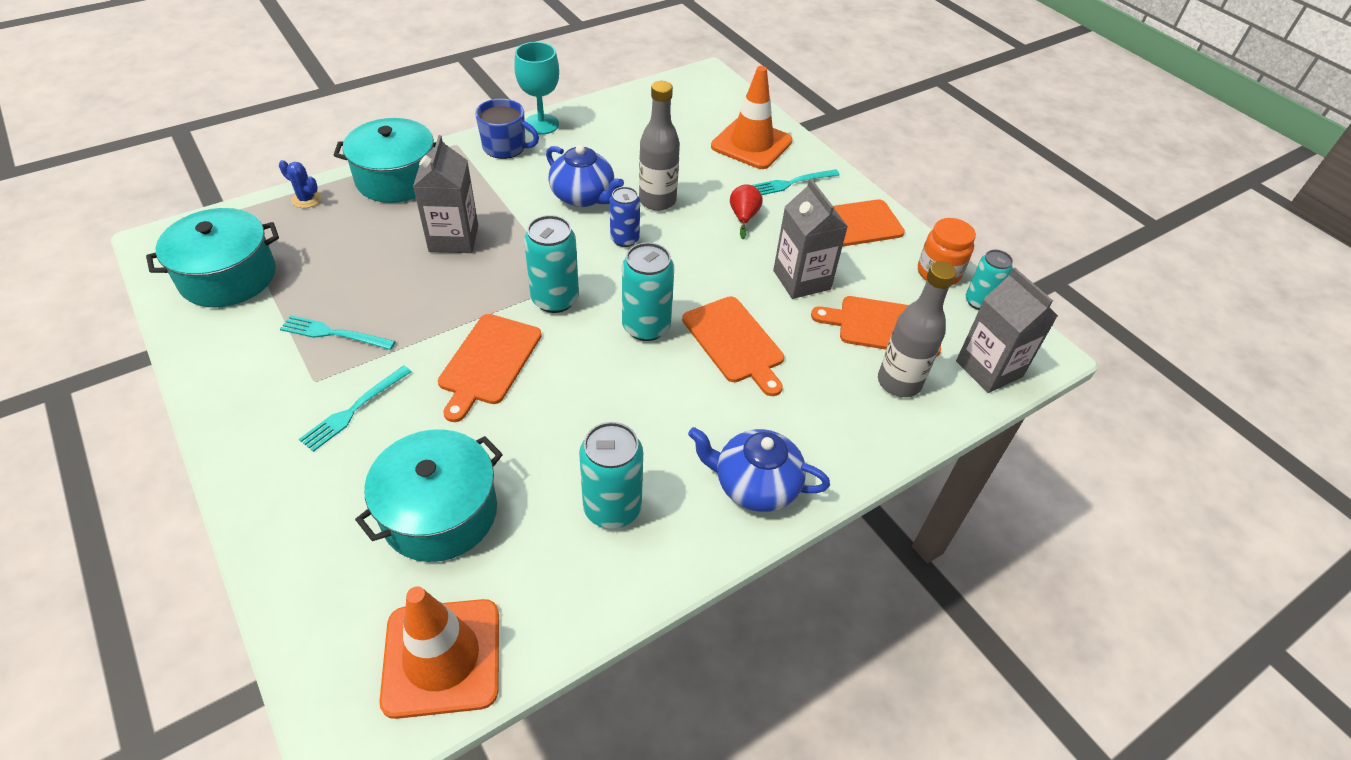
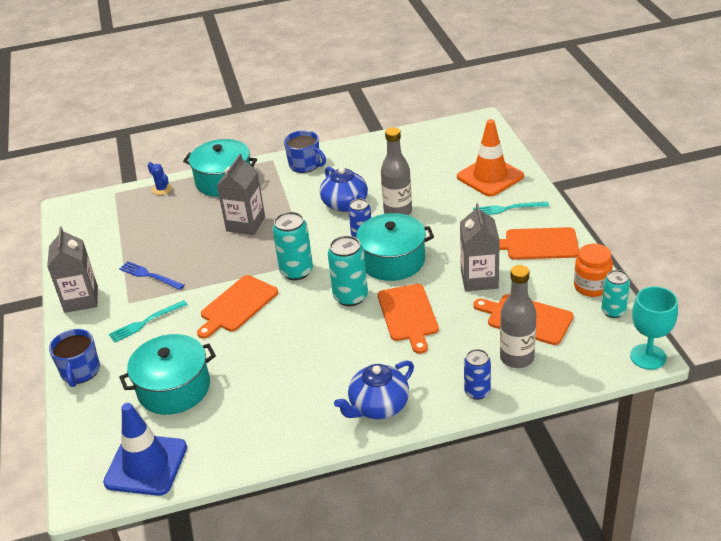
camera: 25 degrees right, 10 degrees down
(228, 277) = (99, 233): turquoise pot -> turquoise pot (392, 261)
(270, 511) = (80, 371): none -> blue mug
(334, 333) = (149, 275): turquoise fork -> blue fork
(442, 657) = (146, 465): orange traffic cone -> blue traffic cone
(541, 124) = (337, 150): turquoise goblet -> turquoise goblet (648, 357)
(612, 508) = (278, 404): turquoise can -> none
(743, 217) = (457, 230): red pear -> none
(755, 485) = (378, 406): blue teapot -> blue teapot turned 75 degrees counterclockwise
(873, 439) = (477, 392): none -> blue can
(989, 369) = (593, 359): grey carton -> grey carton (81, 299)

